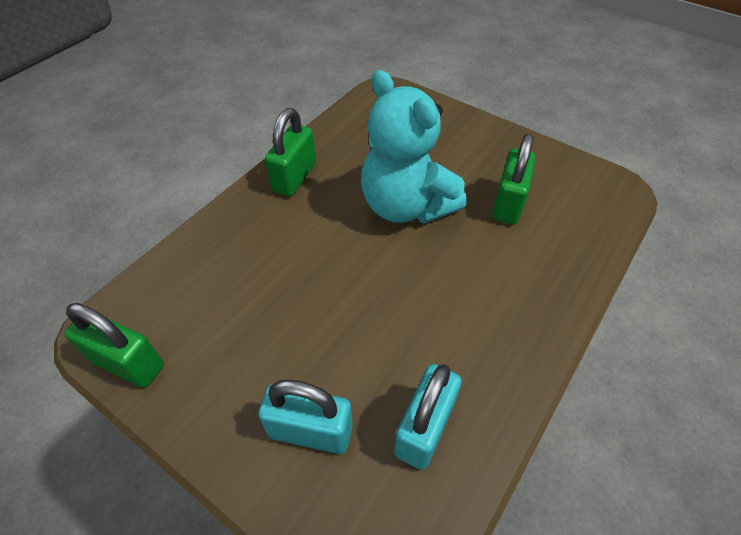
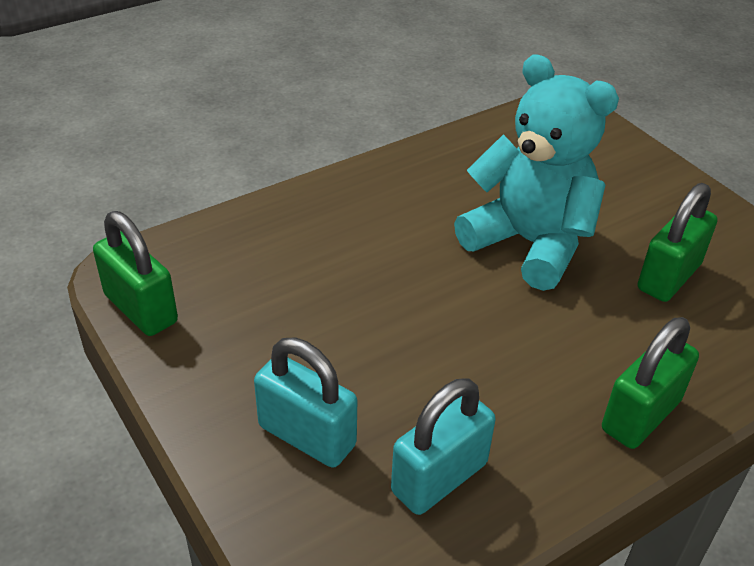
camera: 20 degrees right, 10 degrees down
(294, 177) = (404, 176): green padlock -> green padlock (641, 415)
(406, 206) = (529, 243): turquoise teddy bear -> turquoise teddy bear turned 150 degrees clockwise

